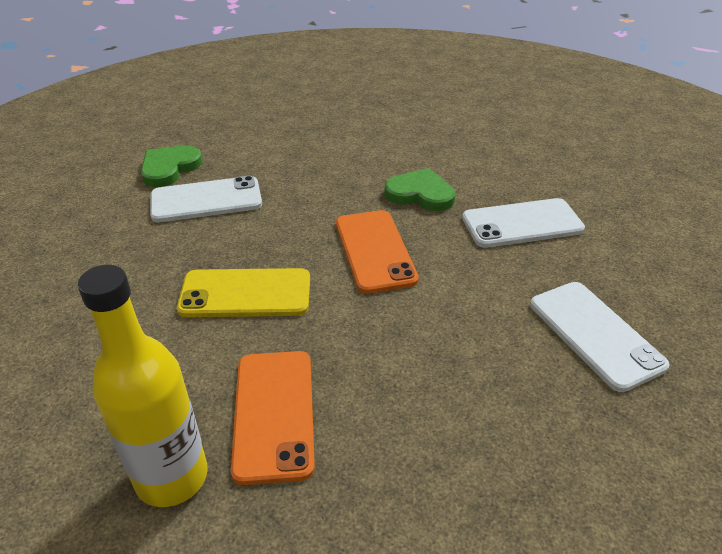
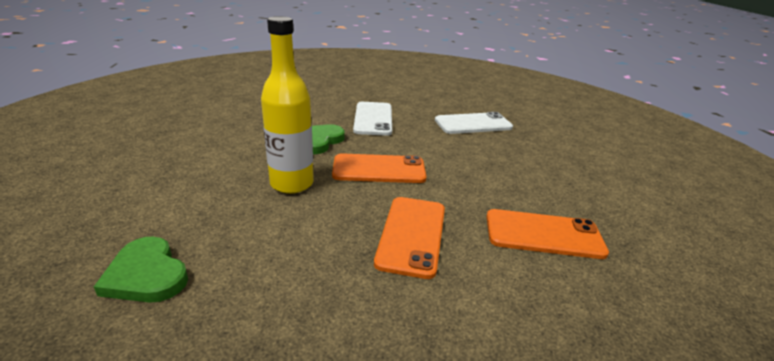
camera: 80 degrees left, 10 degrees down
(172, 477) = (613, 289): yellow bottle -> yellow bottle (292, 184)
(206, 200) = (247, 248): white phone -> none
(245, 293) = (411, 235): yellow phone -> orange phone

